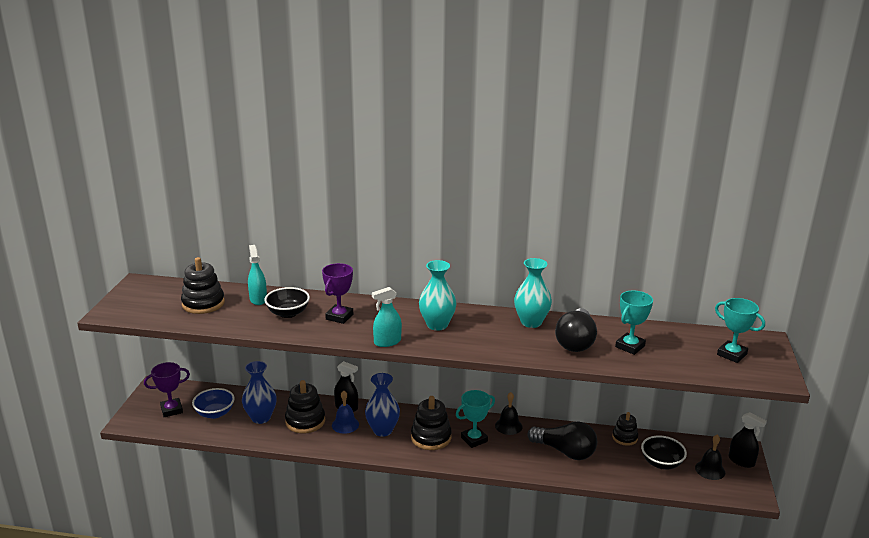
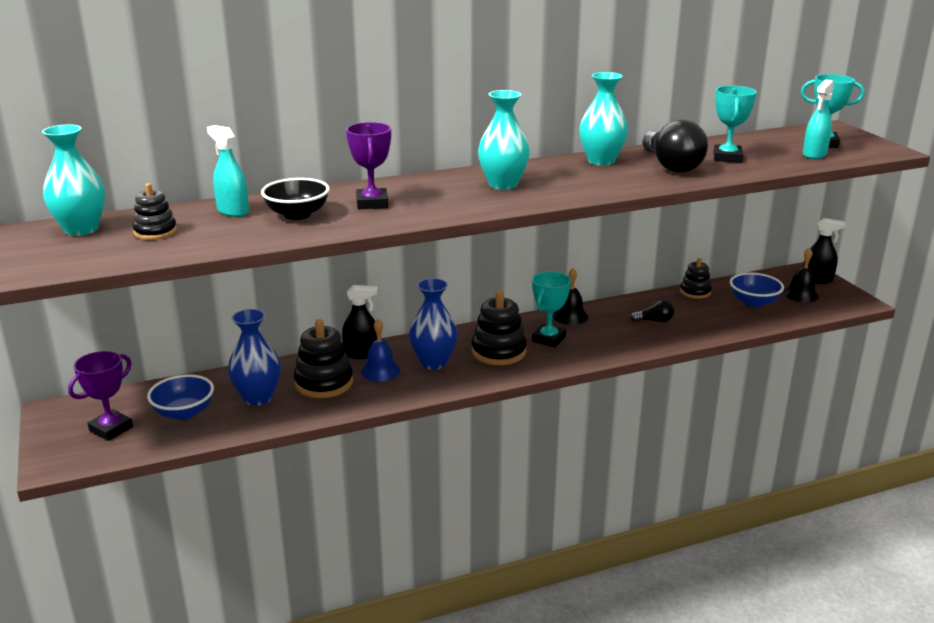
camera: 30 degrees left, 0 degrees up
(171, 290) = (81, 229): none -> turquoise vase
(203, 303) = (155, 232): black stacking toy -> black stacking toy, size x0.62
(387, 342) = (469, 211): turquoise spray bottle -> turquoise spray bottle (814, 154)
(565, 451) = (654, 321): black light bulb -> black light bulb, size x0.48
(661, 463) = (753, 302): black bowl -> blue bowl

